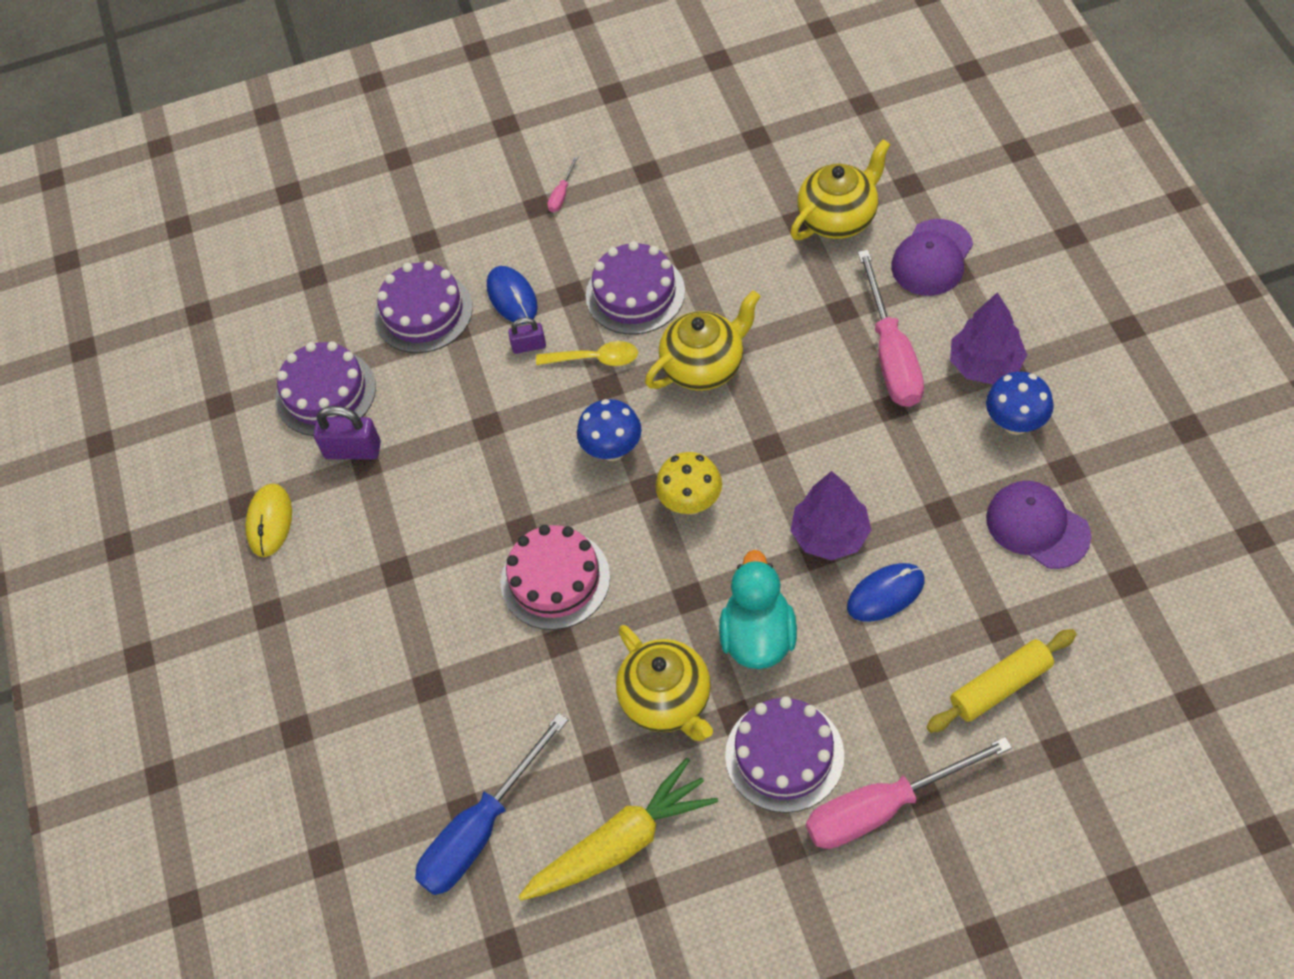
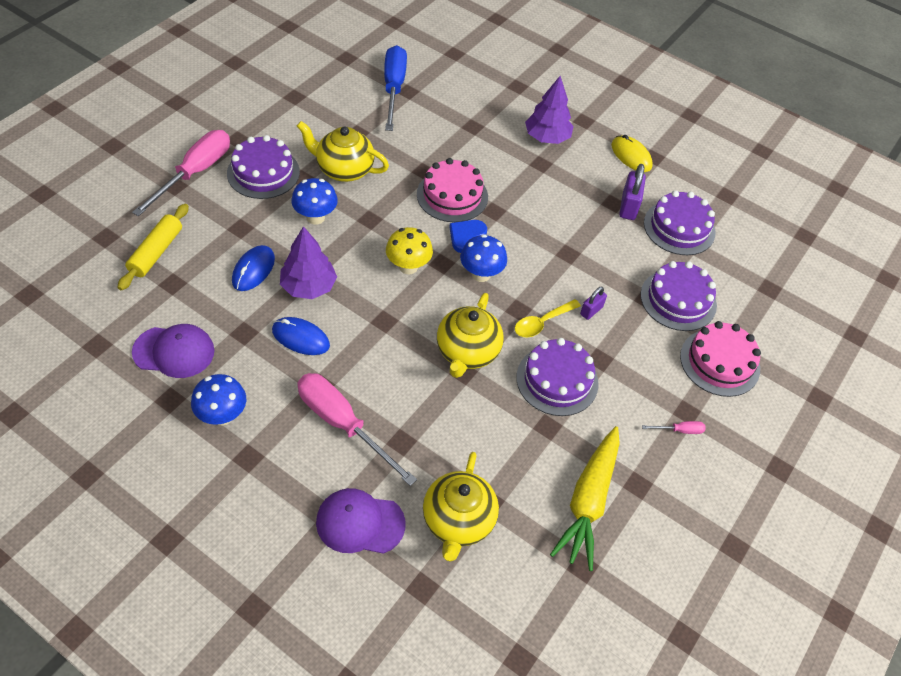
camera: 130 degrees right, 5 degrees down
(353, 450) = (628, 206): purple padlock -> purple padlock turned 45 degrees counterclockwise
(454, 232) = (719, 362): none -> pink cake
(512, 297) = (634, 337): blue mouse -> blue mouse (300, 338)
(562, 194) = (679, 430): pink screwdriver -> pink screwdriver turned 105 degrees clockwise
(587, 508) = (466, 237): none -> blue heart
(621, 843) = (322, 109): yellow carrot -> yellow carrot (588, 502)
(758, 636) = (315, 217): turquoise duck -> blue mushroom
(932, 258) = (360, 523): purple cap -> purple cap turned 75 degrees counterclockwise
(985, 365) = (267, 450): purple tree -> purple tree (547, 137)

